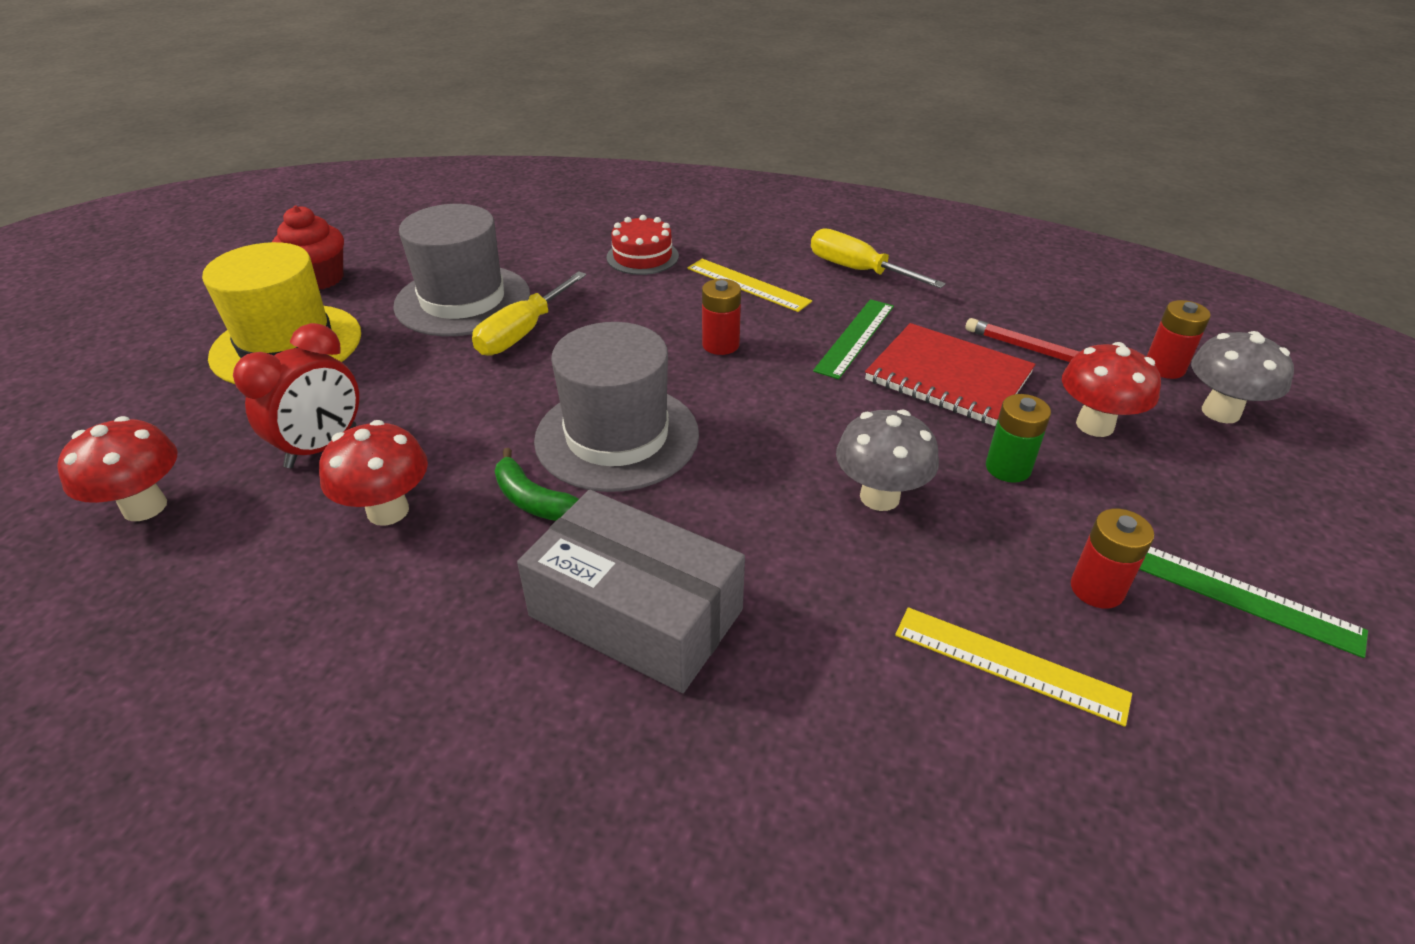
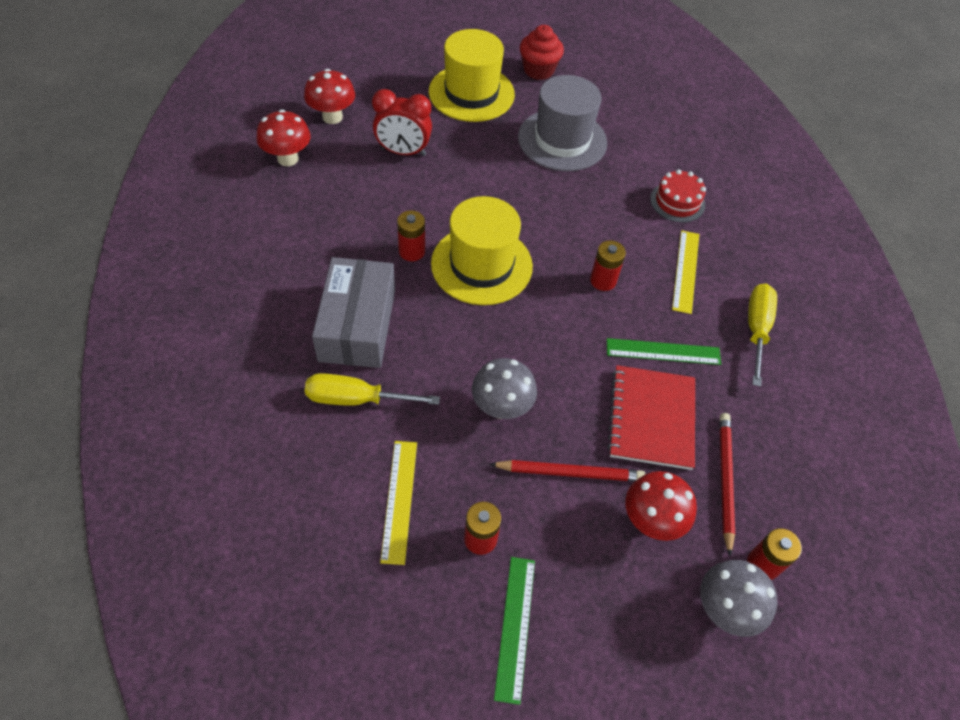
camera: 60 degrees right, 15 degrees up
(388, 511) = (374, 200): red mushroom -> red mushroom (288, 159)
(523, 332) = (549, 181): yellow screwdriver -> yellow screwdriver (356, 399)
(533, 500) = (412, 251): green banana -> red battery
(617, 437) = (481, 265): grey hat -> yellow hat
(1008, 468) = (570, 473): green battery -> red pencil

